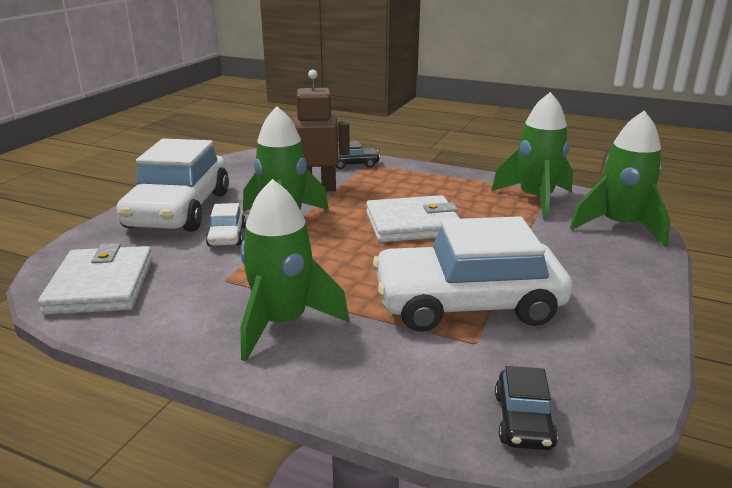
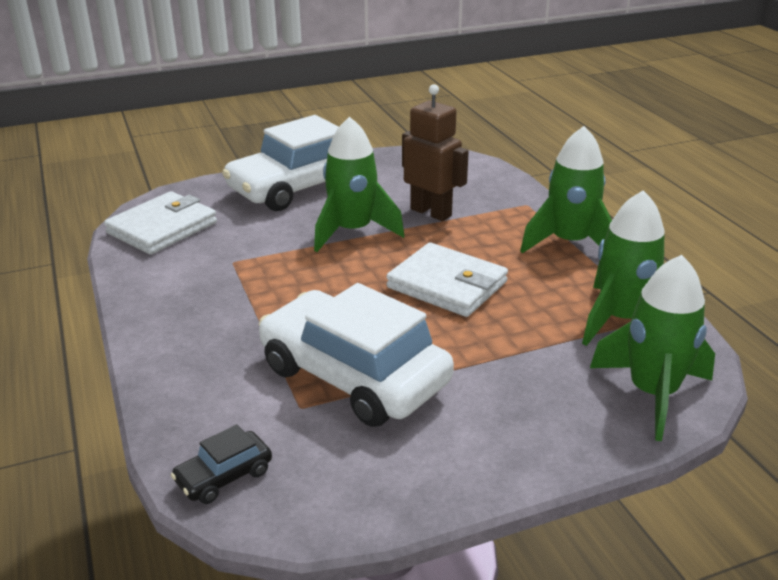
camera: 45 degrees right, 5 degrees up
(227, 236) = (291, 226): white car -> none
(283, 323) = (211, 314): green rocket -> green rocket (569, 243)
(354, 164) = (511, 199): black car -> none

